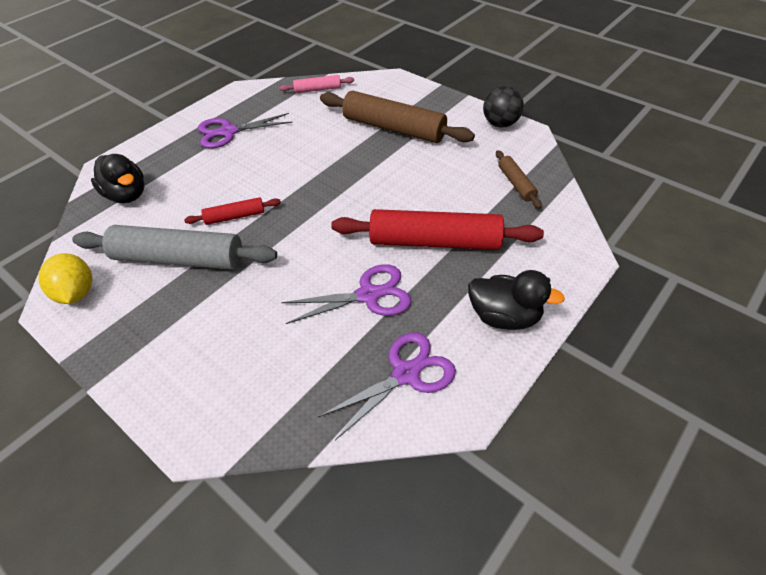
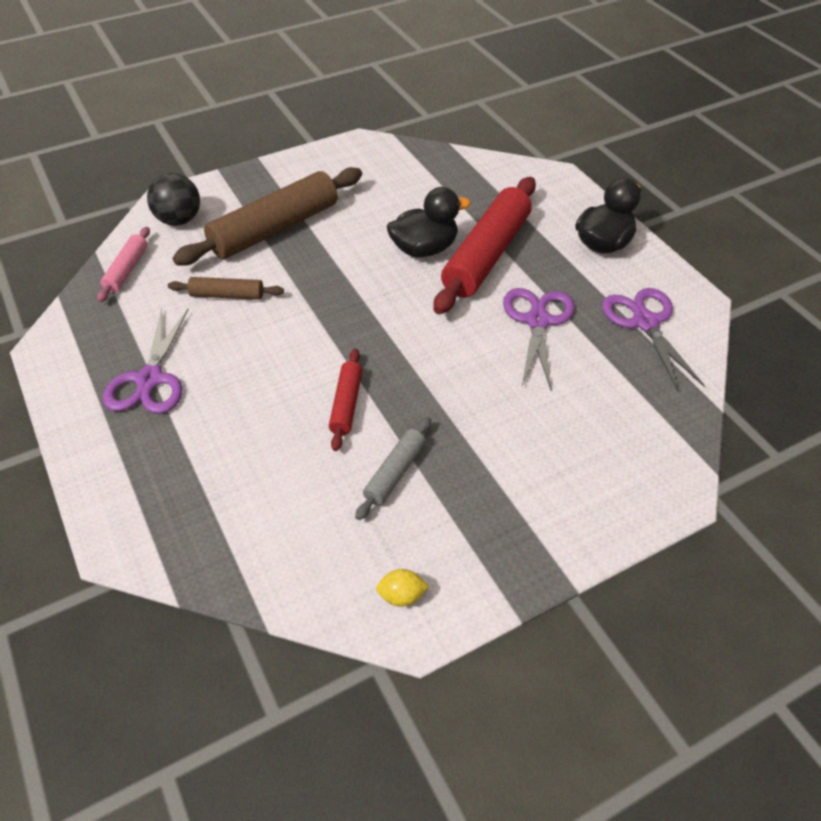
camera: 70 degrees left, 0 degrees up
(76, 293) = (402, 596): yellow lemon -> yellow lemon, size x0.55
(127, 195) = (216, 519): black duck -> black duck (424, 249)
(179, 259) = (395, 473): grey rolling pin -> grey rolling pin, size x0.49
(500, 124) = (331, 154): black ball -> black ball (179, 220)
(516, 184) = (435, 178): brown rolling pin -> brown rolling pin (227, 295)

